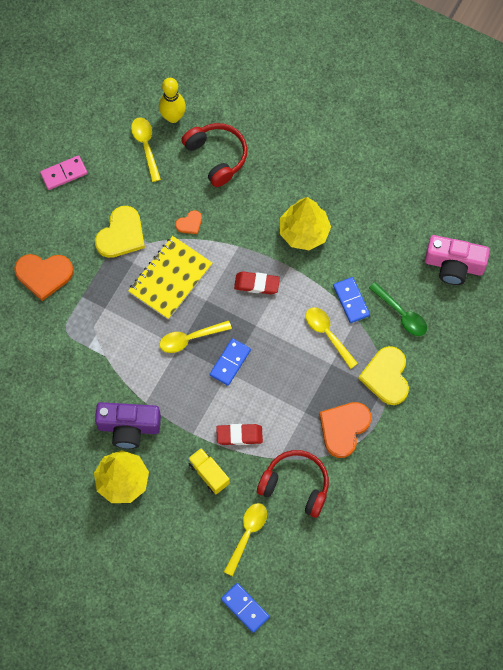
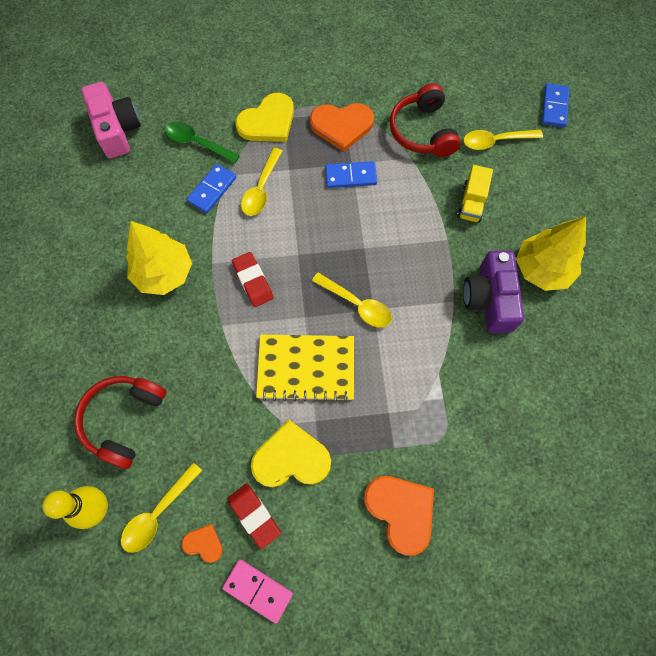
camera: 125 degrees left, 0 degrees up
(129, 427) = (489, 299): purple camera -> purple camera turned 150 degrees counterclockwise
(189, 223) = (227, 392): orange heart -> orange heart (203, 543)
(230, 362) = (353, 253): blue domino -> blue domino (350, 176)
(239, 435) = (416, 201): red eraser -> red eraser (254, 515)
(401, 314) = (197, 143): green spoon -> green spoon turned 75 degrees counterclockwise

